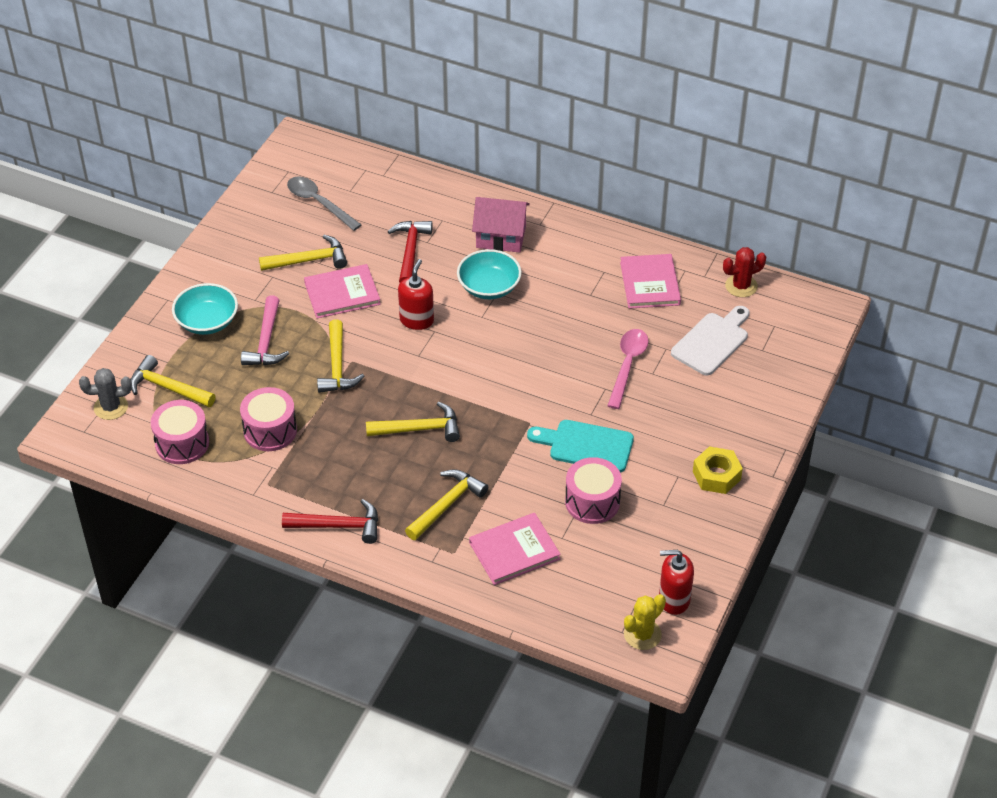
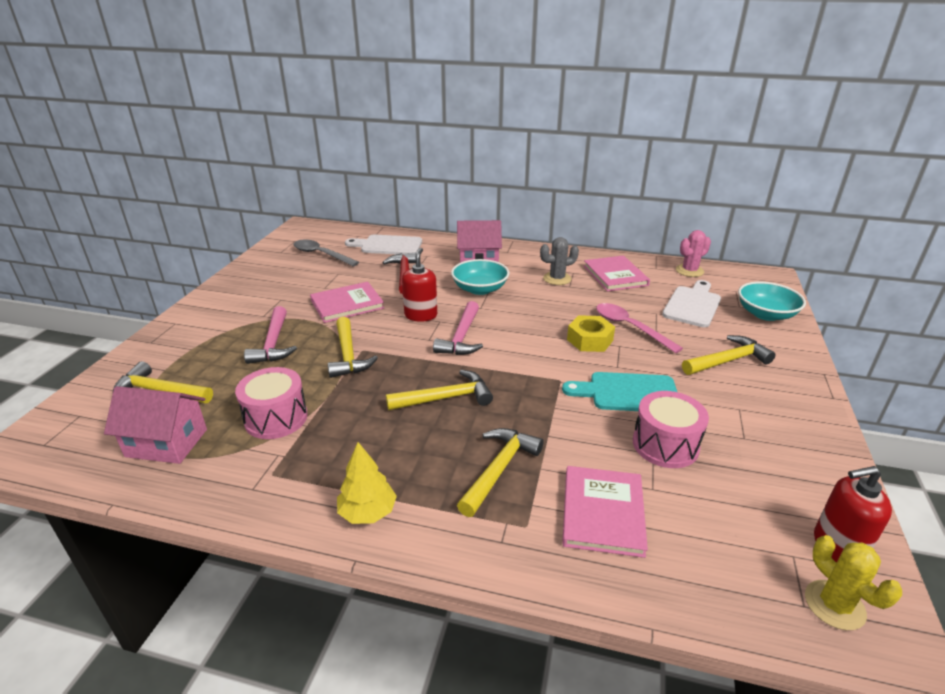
camera: 10 degrees left, 15 degrees down
(111, 407) = (86, 416): grey cactus -> grey cactus (557, 279)
(182, 443) = (167, 443): pink drum -> pink house
(207, 321) = (213, 335): turquoise bowl -> turquoise bowl (765, 314)
(309, 260) = (315, 286): yellow hammer -> yellow hammer (728, 360)
(339, 526) = (368, 512): red hammer -> yellow tree
(399, 194) = (388, 245): none -> white cutting board
(451, 357) = (461, 337): none -> pink hammer
(514, 551) = (602, 512): pink book -> pink book turned 45 degrees counterclockwise
(627, 365) = (630, 327): pink spoon -> pink spoon turned 45 degrees counterclockwise
(642, 634) = (834, 605): yellow cactus -> yellow cactus turned 60 degrees counterclockwise
(716, 475) = (777, 403): yellow nut -> yellow nut (590, 340)
(741, 286) = (689, 271): red cactus -> pink cactus

